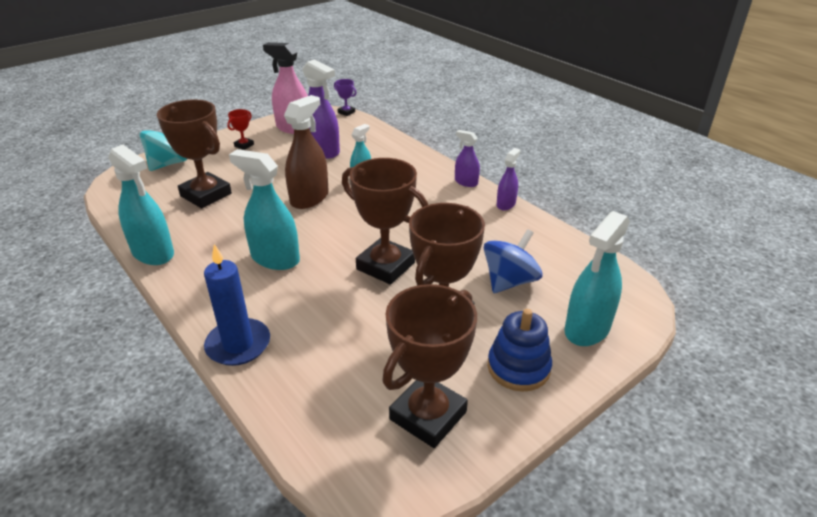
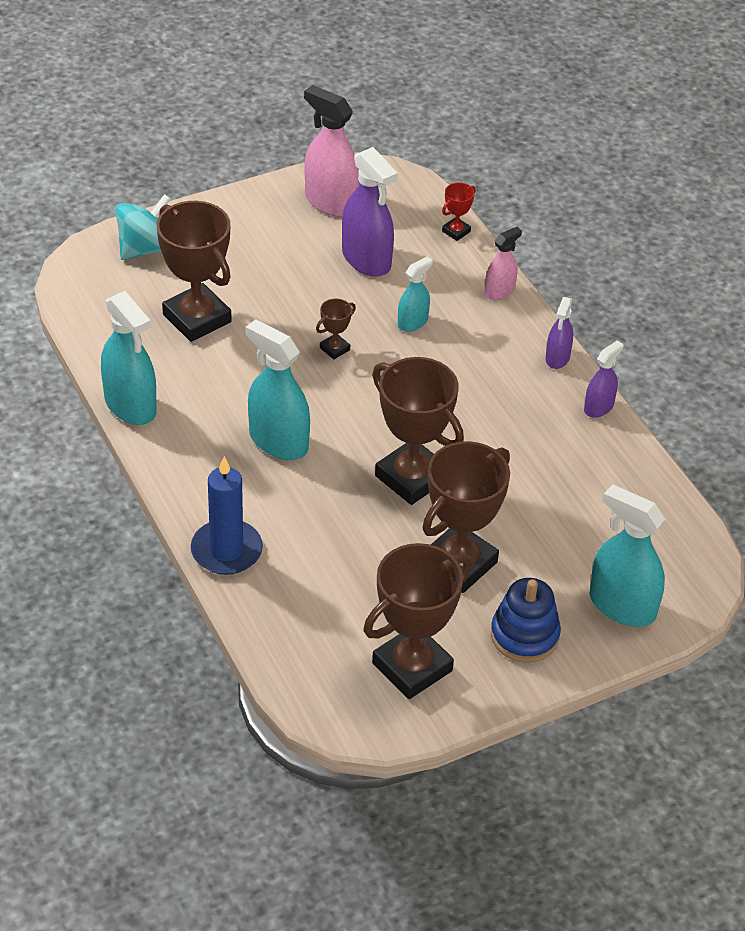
camera: 10 degrees right, 10 degrees up
(244, 145) = (254, 228): red trophy -> red trophy (456, 231)
(309, 198) = (334, 349): brown spray bottle -> brown trophy
(346, 112) = (418, 178): purple trophy -> none
(414, 155) = (499, 291): none -> pink spray bottle
(466, 182) = (557, 358): purple spray bottle -> purple spray bottle turned 120 degrees counterclockwise
(509, 281) = (556, 527): blue spinning top -> none
(587, 329) = (622, 606): turquoise spray bottle -> turquoise spray bottle turned 75 degrees clockwise

